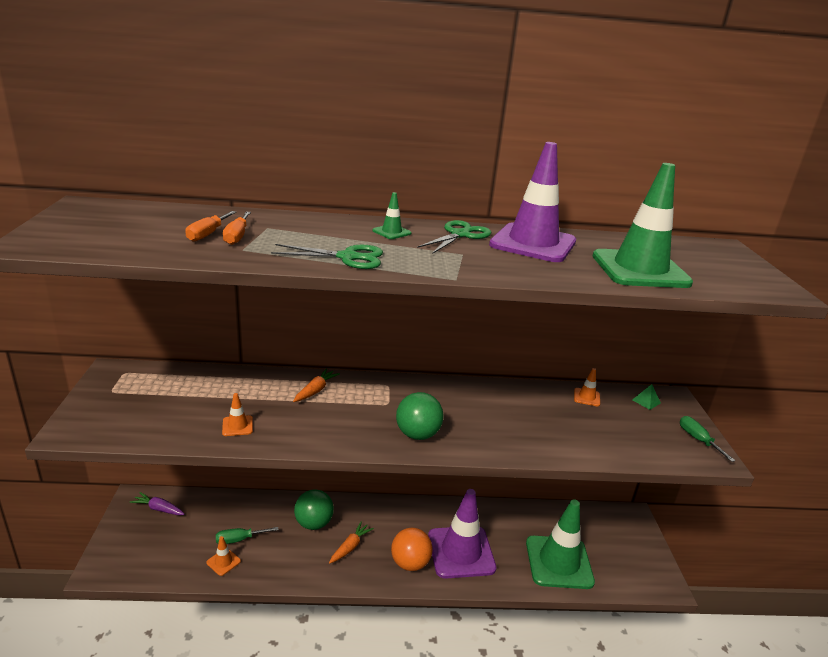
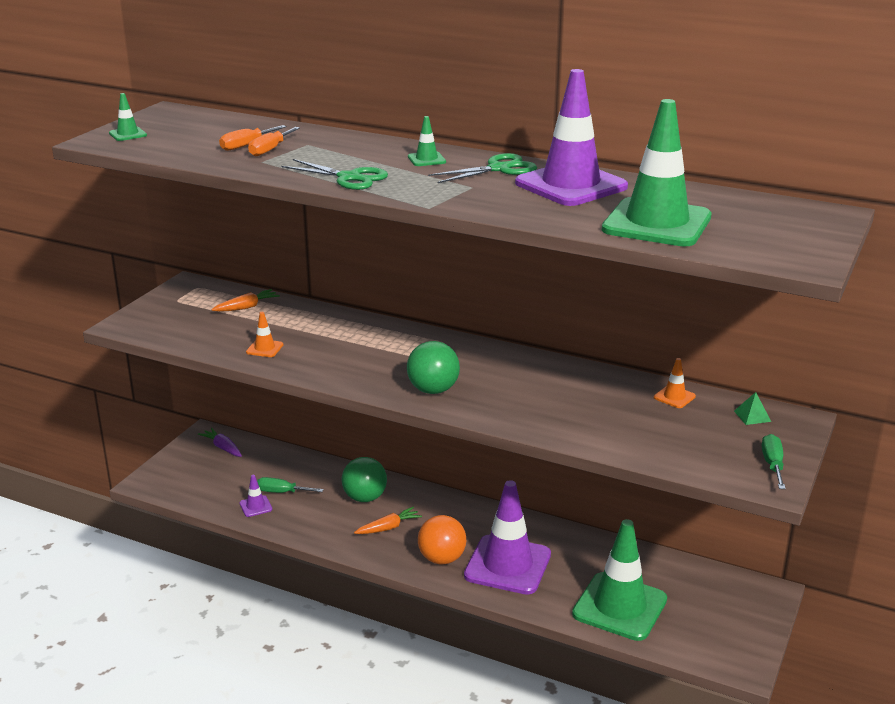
camera: 30 degrees right, 0 degrees up
(60, 234) = (128, 134): none -> green traffic cone
(223, 562) = (255, 506): orange traffic cone -> purple traffic cone
(315, 390) = (364, 333): orange carrot -> orange carrot (246, 307)

